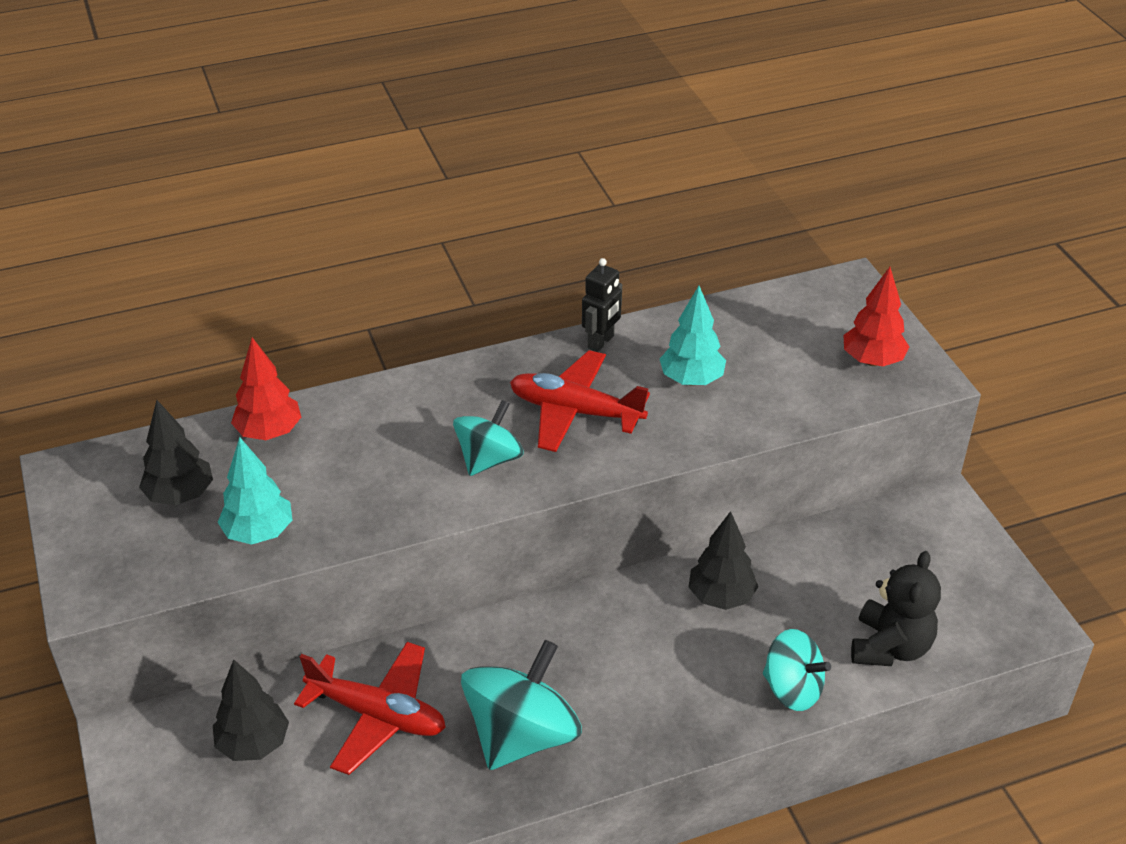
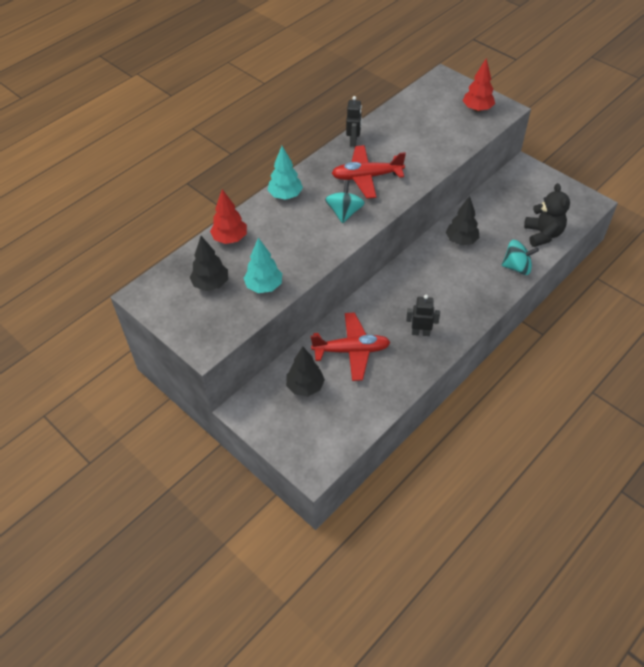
camera: 25 degrees left, 10 degrees up
(522, 735) = (420, 332): turquoise spinning top -> black robot
(691, 380) = (407, 144): turquoise tree -> turquoise tree (285, 195)

